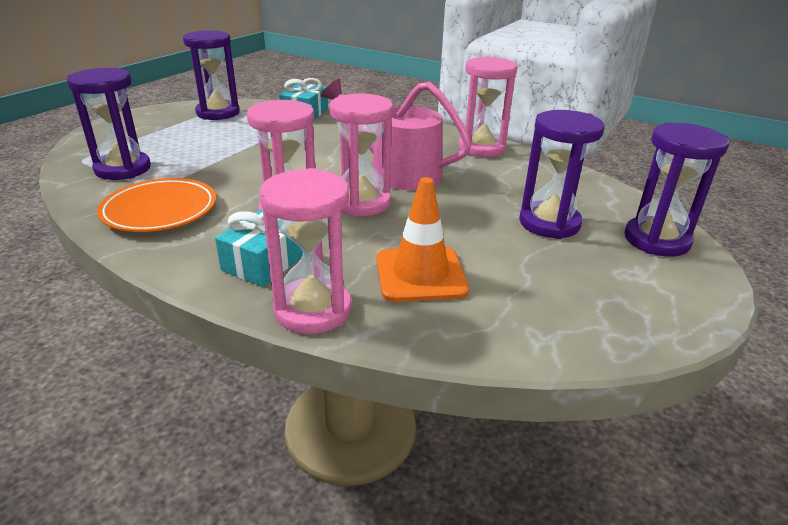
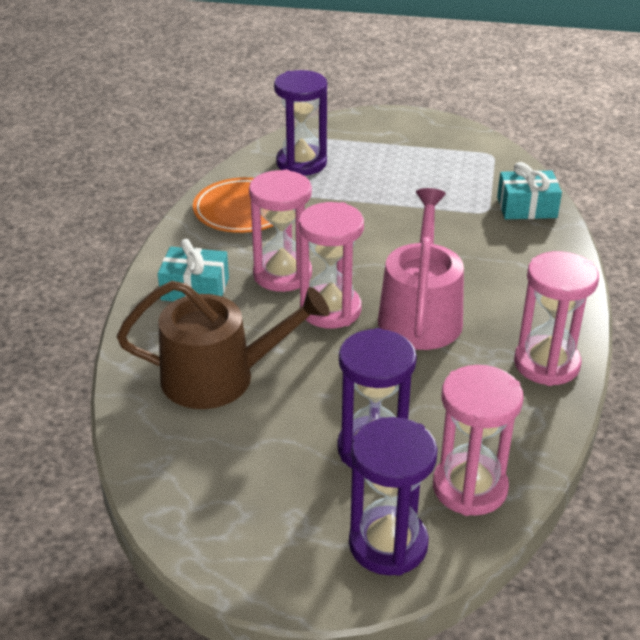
camera: 70 degrees right, 5 degrees up
(218, 113) = (470, 157): purple hourglass -> none
(313, 310) = (143, 333): pink hourglass -> pink hourglass (469, 488)
(420, 274) = (220, 377): orange traffic cone -> brown watering can

